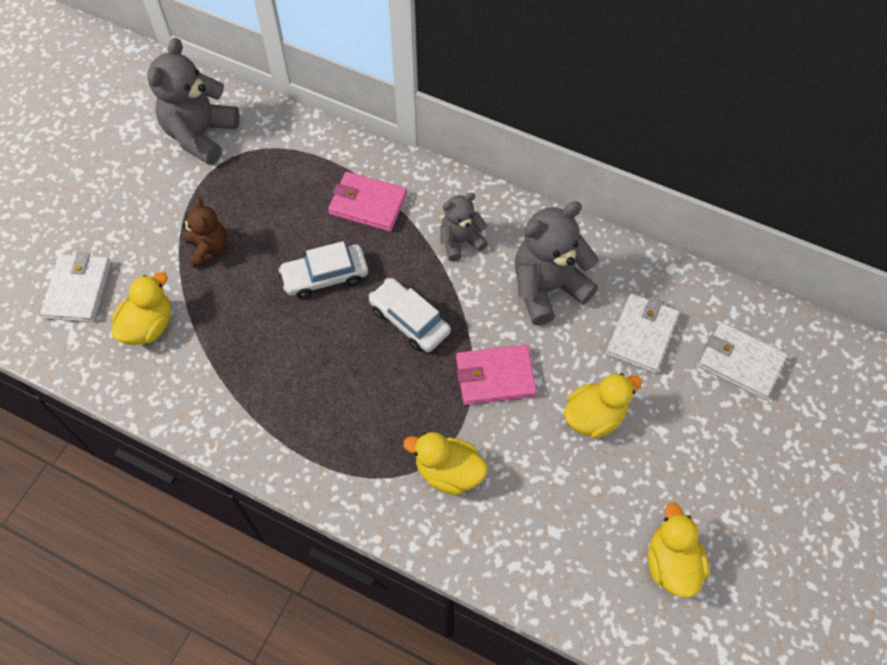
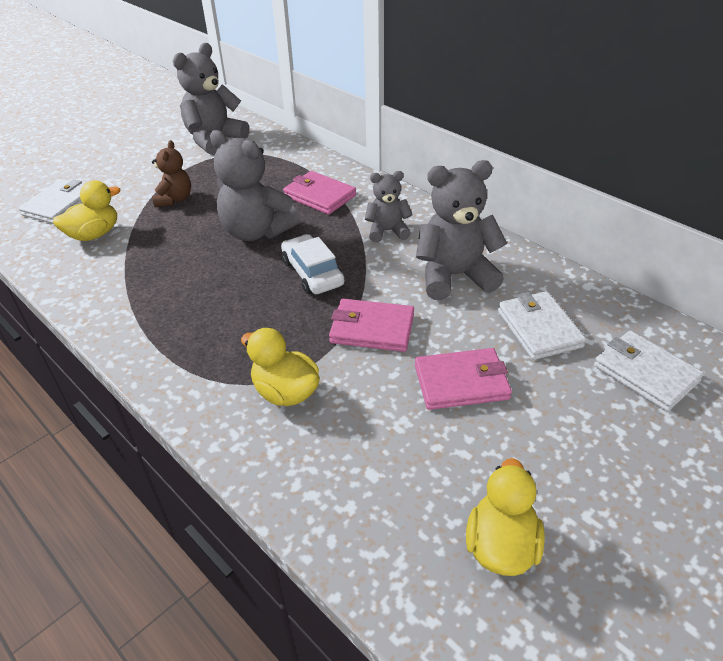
camera: 20 degrees right, 20 degrees down
(325, 276) = (256, 231): white car -> grey teddy bear
(594, 416) = (461, 382): yellow duck -> pink wallet
(641, 335) = (539, 328): white wallet -> white wallet turned 60 degrees counterclockwise

